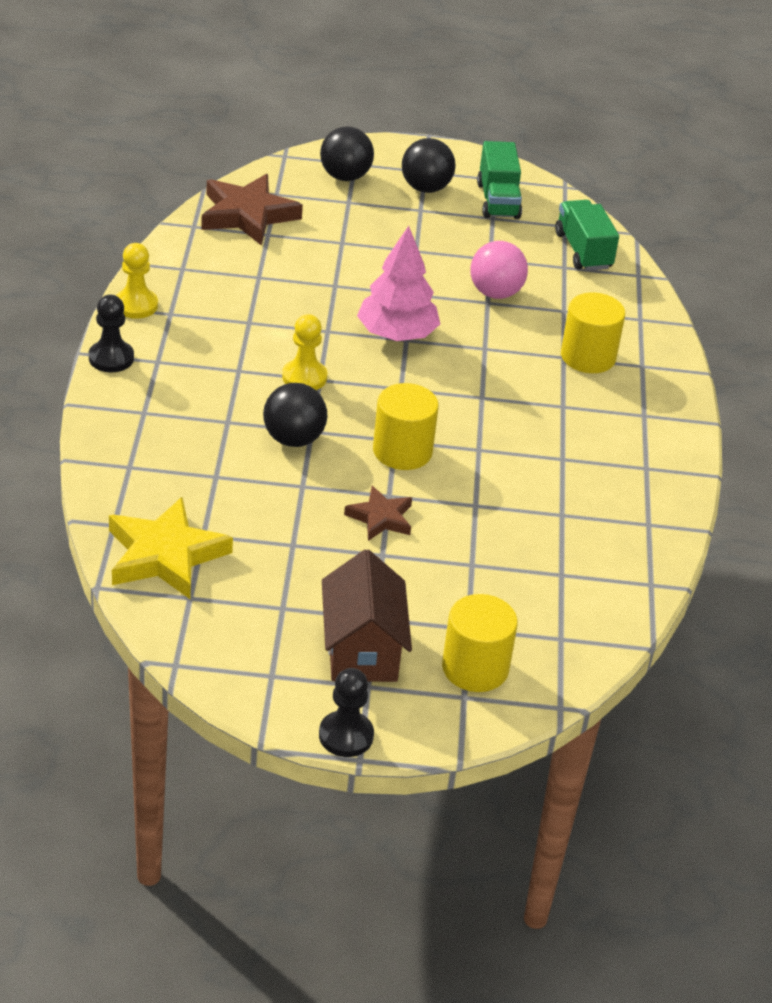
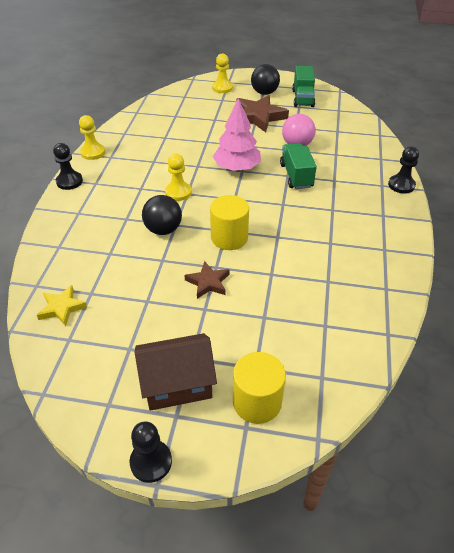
camera: 10 degrees right, 5 degrees up
(165, 555) = (62, 308): yellow star -> yellow star, size x0.57
(247, 215) = (166, 106): brown star -> brown star (258, 117)
(345, 176) = (222, 88): black ball -> yellow pawn
(362, 650) = (177, 384): brown house -> brown house turned 75 degrees clockwise
(583, 251) = (348, 123): green truck -> green truck (296, 176)
(588, 357) = (349, 180): yellow cylinder -> none
(673, 365) = (401, 185): none -> black pawn

